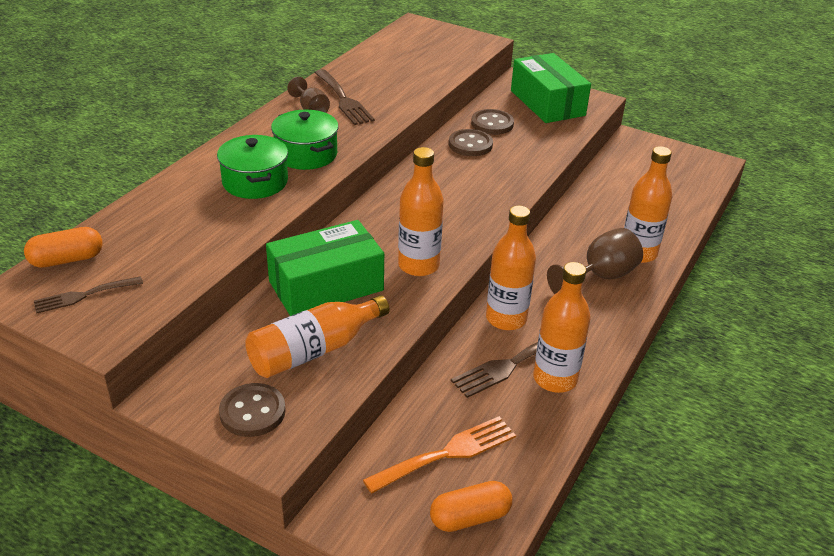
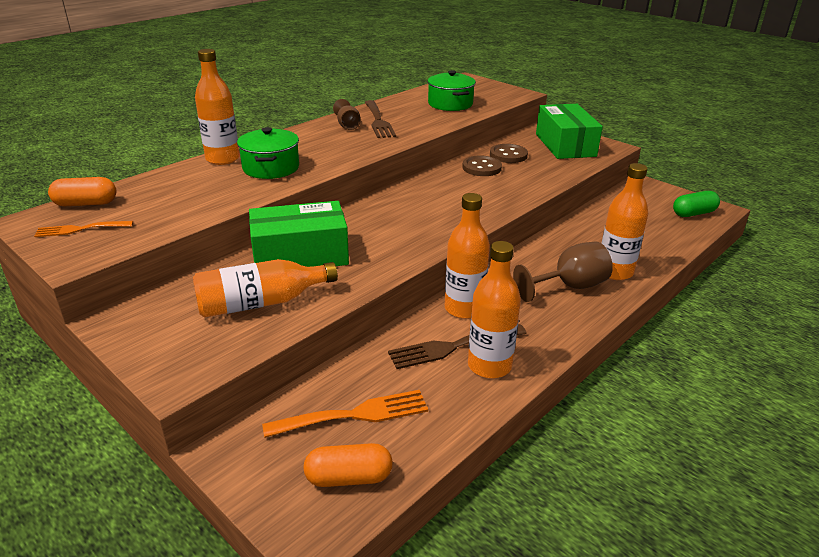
camera: 15 degrees right, 5 degrees down
(84, 295) = (80, 229): brown fork -> orange fork
(252, 412) = (178, 344): brown button -> none
(306, 154) = (325, 153): green pot -> green pot (450, 104)
(418, 265) = (390, 250): orange bottle -> orange bottle (222, 159)
(693, 171) = (693, 213): none -> green capsule

